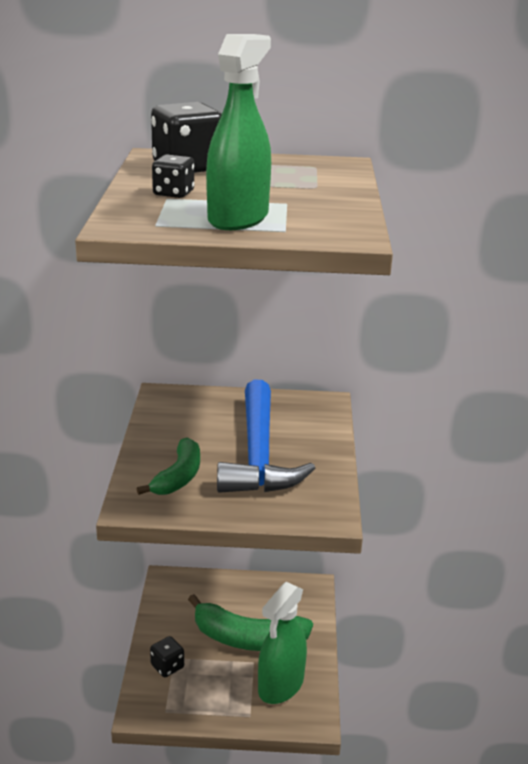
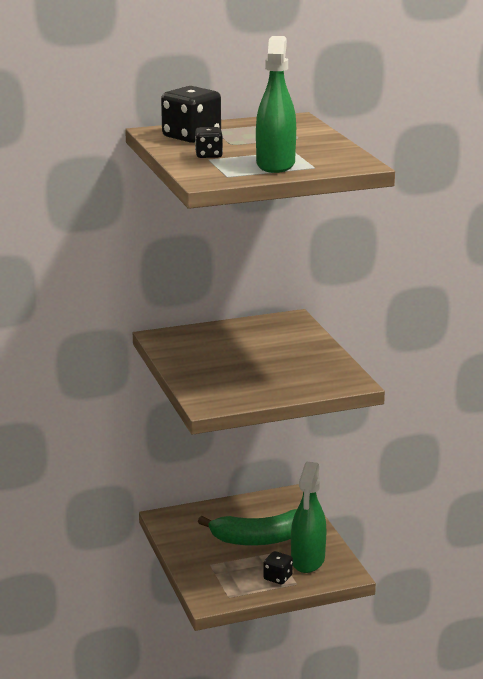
camera: 20 degrees left, 5 degrees down
(167, 666) = (209, 570): black dice -> black dice (278, 578)
(179, 477) = (224, 382): green banana -> none
(259, 454) = (271, 358): blue hammer -> none

